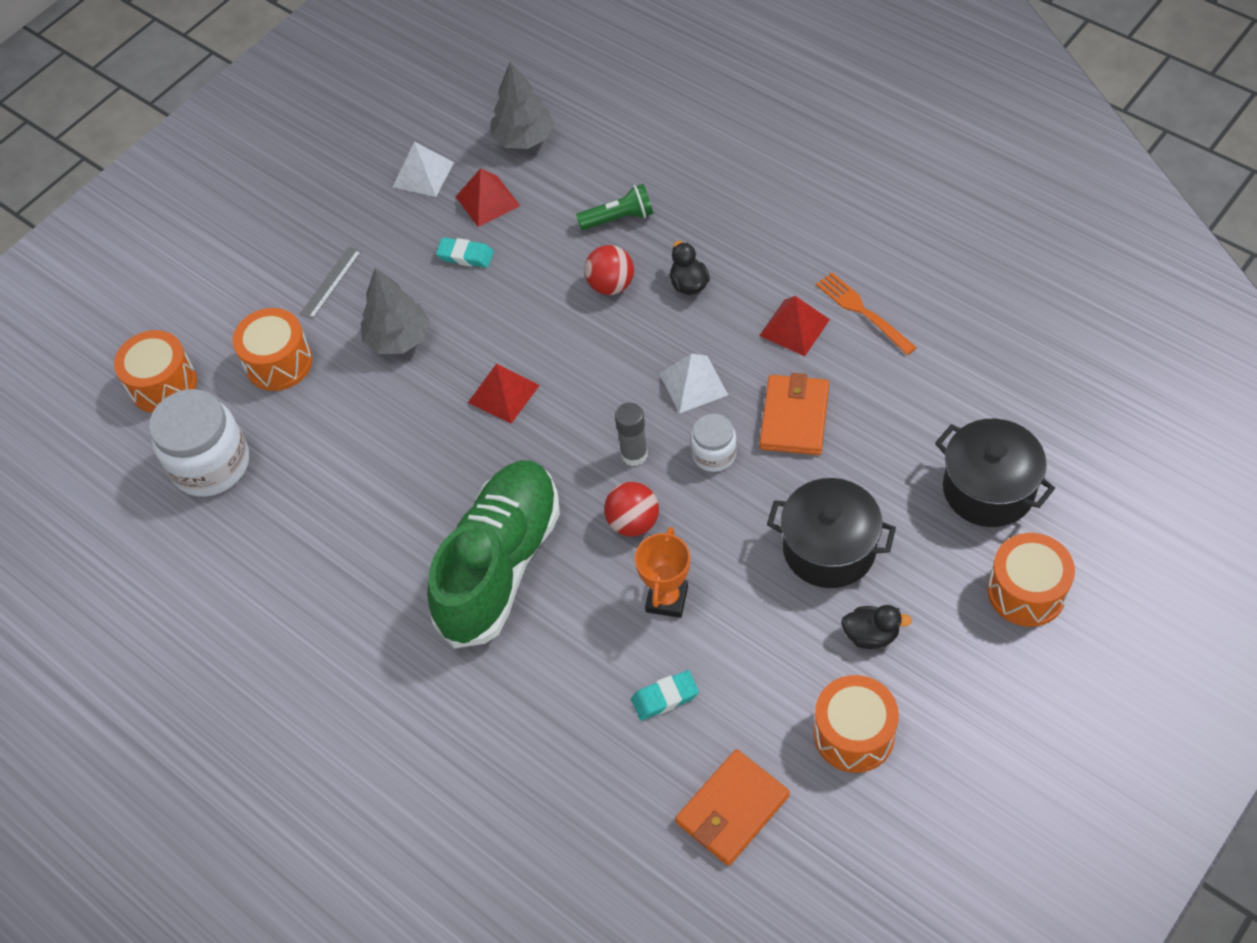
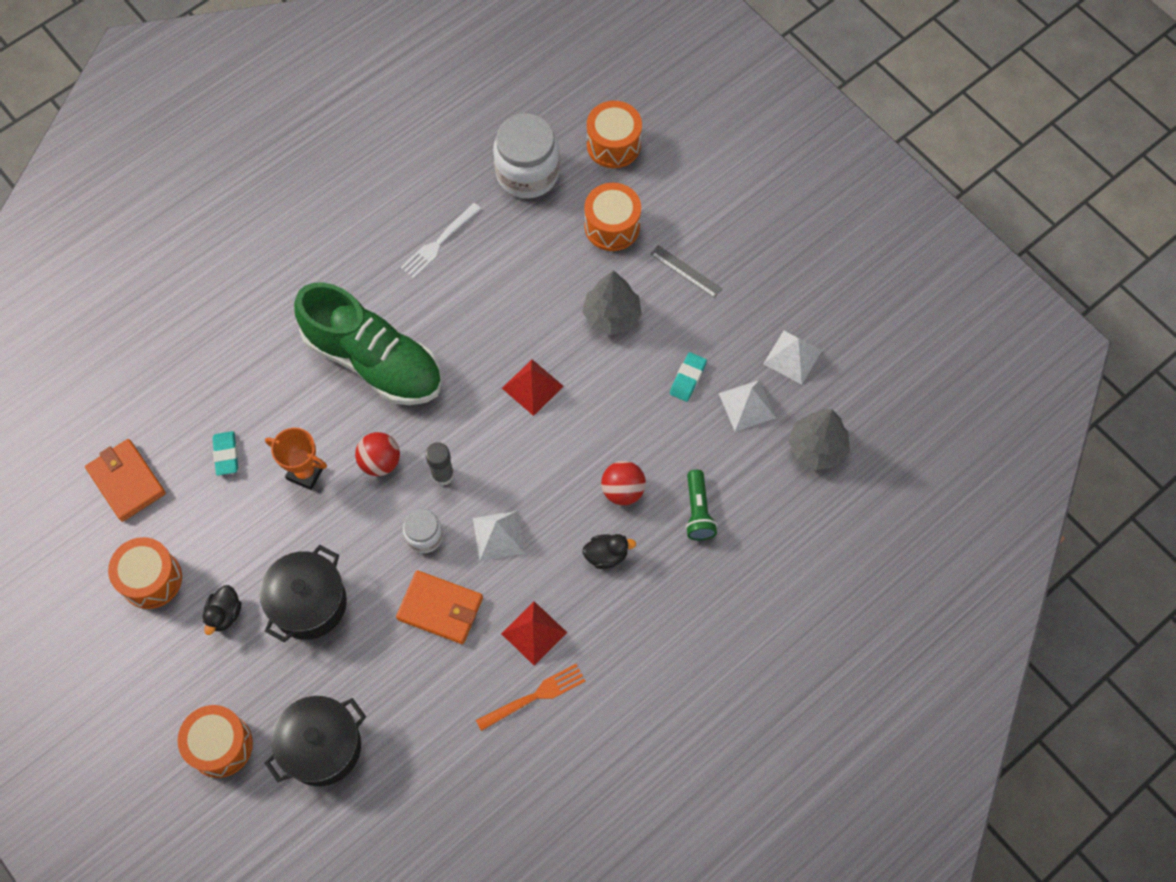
camera: 95 degrees right, 10 degrees up
(322, 535) = (439, 242): none -> white fork
(487, 201) = (747, 405): red pyramid -> white pyramid

